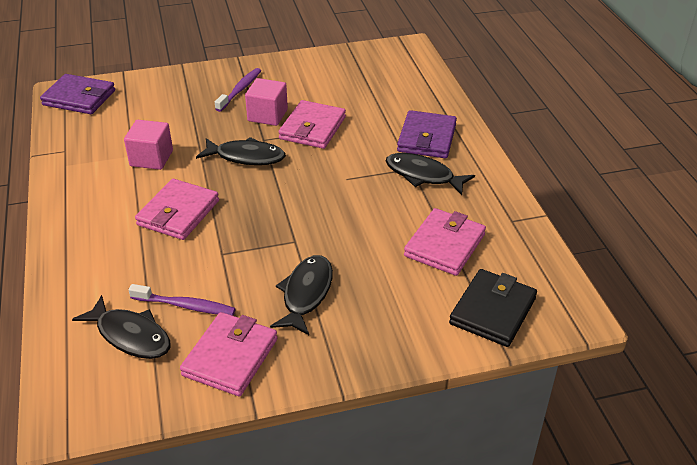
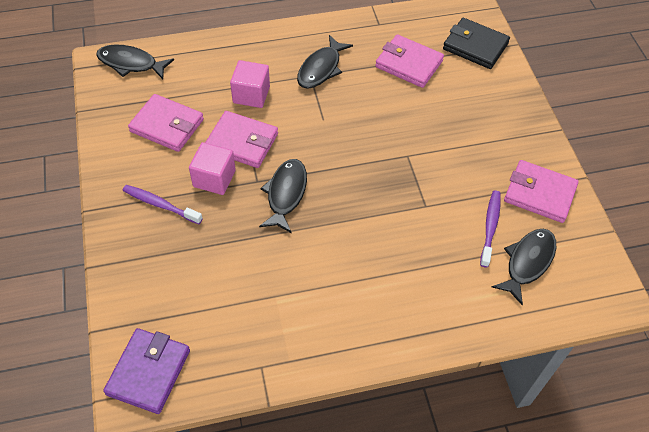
camera: 90 degrees left, 15 degrees up
(151, 158) = (282, 276): pink cube -> pink cube (251, 95)
(178, 213) = (371, 243): pink wallet -> pink wallet (167, 126)
(306, 294) = (469, 148): black fish -> black fish (131, 63)
(426, 138) = (267, 62): purple wallet -> none

